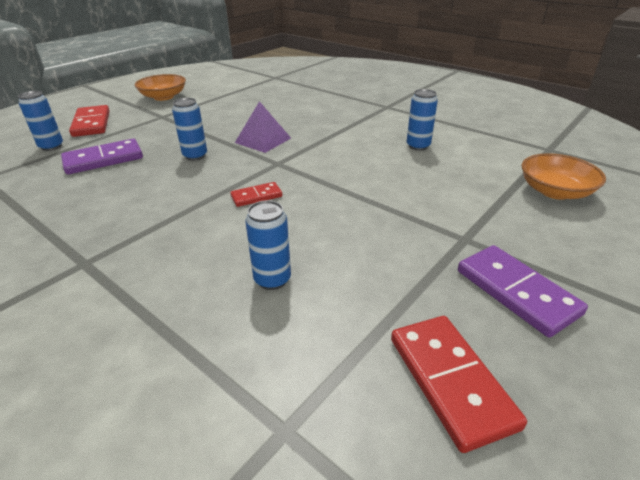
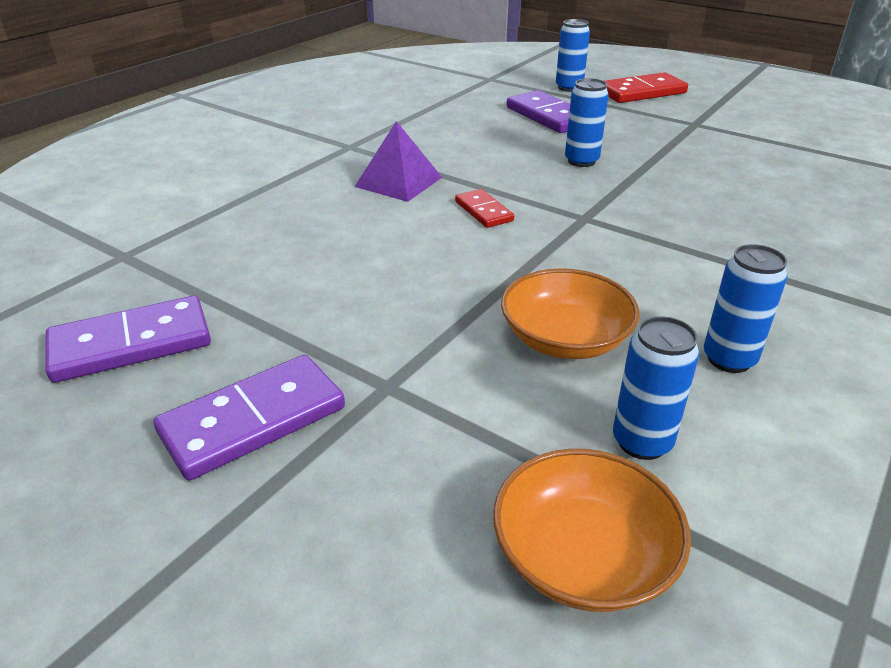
camera: 85 degrees right, 0 degrees up
(163, 97) = (769, 113): orange bowl -> orange bowl (565, 339)
(263, 140) = (658, 200): purple pyramid -> purple pyramid (398, 181)
(272, 279) = (311, 236): blue can -> blue can (642, 442)
(450, 381) = (131, 344): red domino -> purple domino

